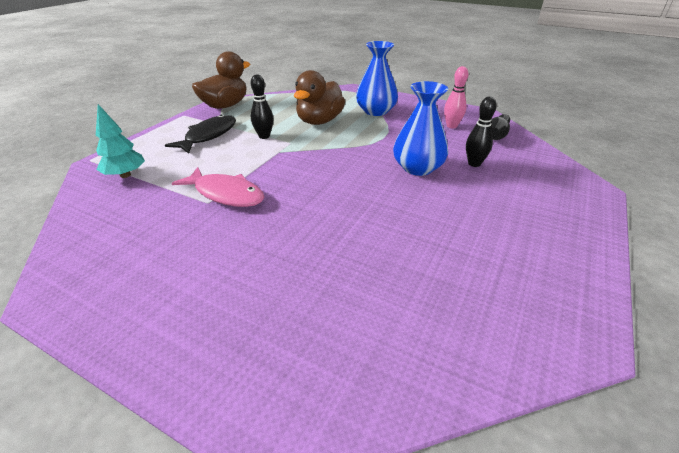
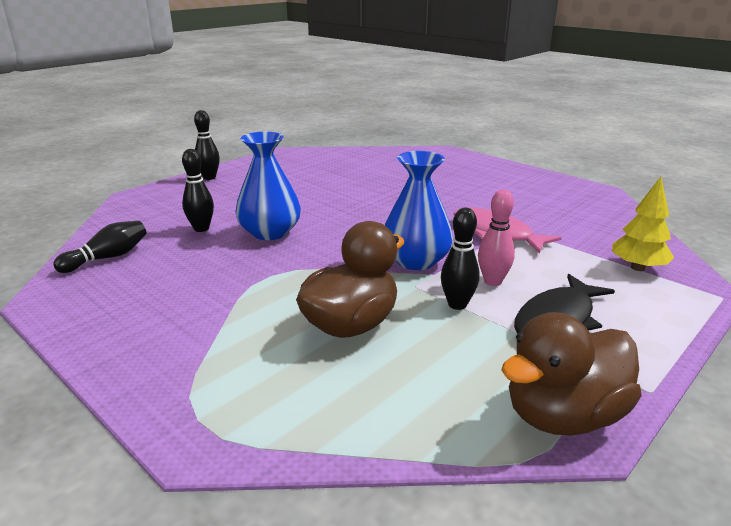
camera: 165 degrees left, 10 degrees down
(125, 175) = (637, 268): turquoise tree -> yellow tree
(376, 111) = (224, 336): blue vase -> blue vase (416, 260)
(451, 126) = (141, 281): pink bowling pin -> pink bowling pin (492, 281)
(580, 235) = (209, 177): none -> black bowling pin

